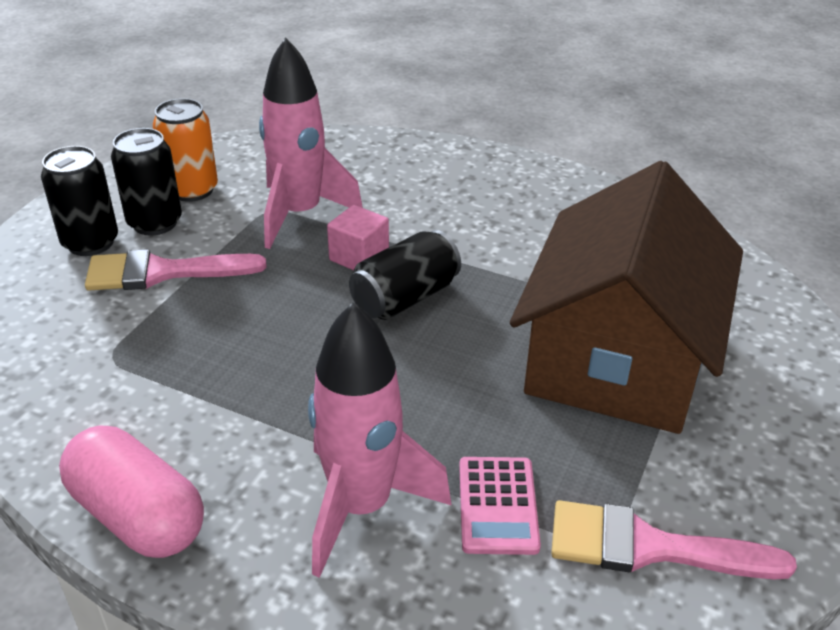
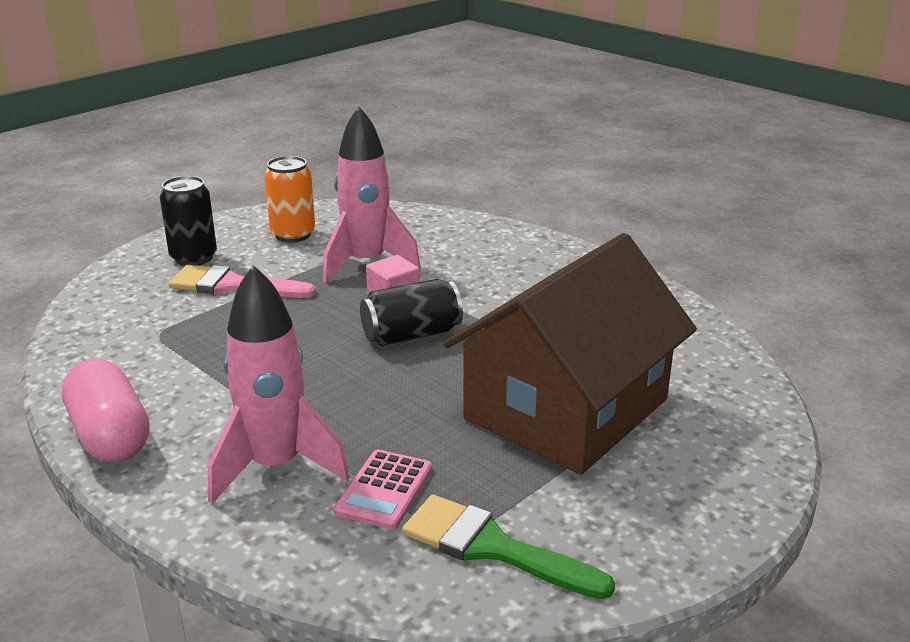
camera: 20 degrees right, 10 degrees down
(155, 223) = (250, 252): black can -> none
(649, 547) = (492, 547): pink brush -> green brush

